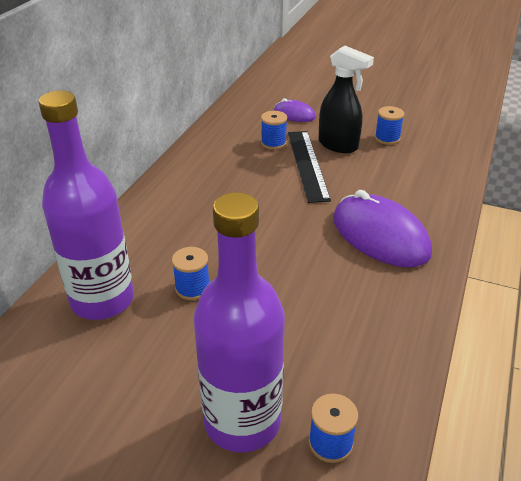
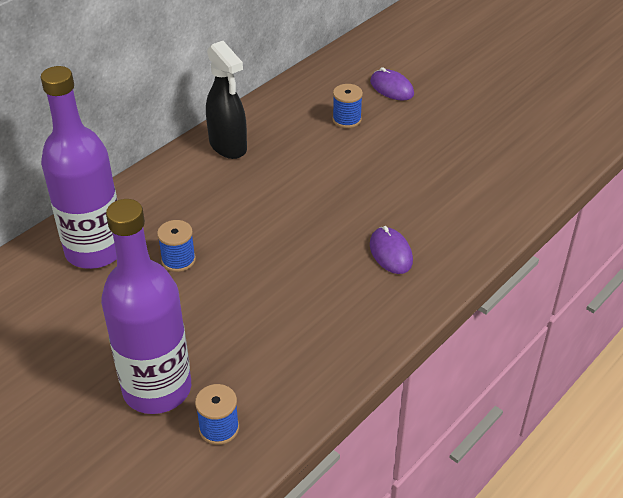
camera: 20 degrees right, 5 degrees up
(307, 164) = (367, 154): black ruler -> none
(338, 145) = (416, 138): black spray bottle -> black spray bottle (228, 146)
(380, 235) = (391, 253): purple mouse -> purple mouse, size x0.51
(387, 138) = (477, 141): blue spool -> none

